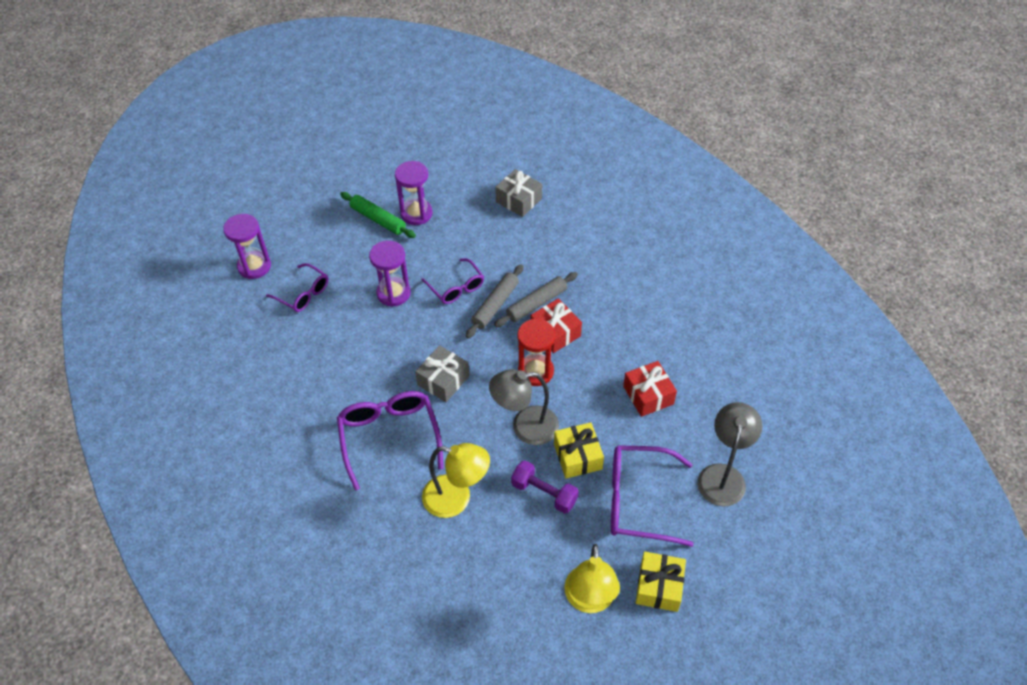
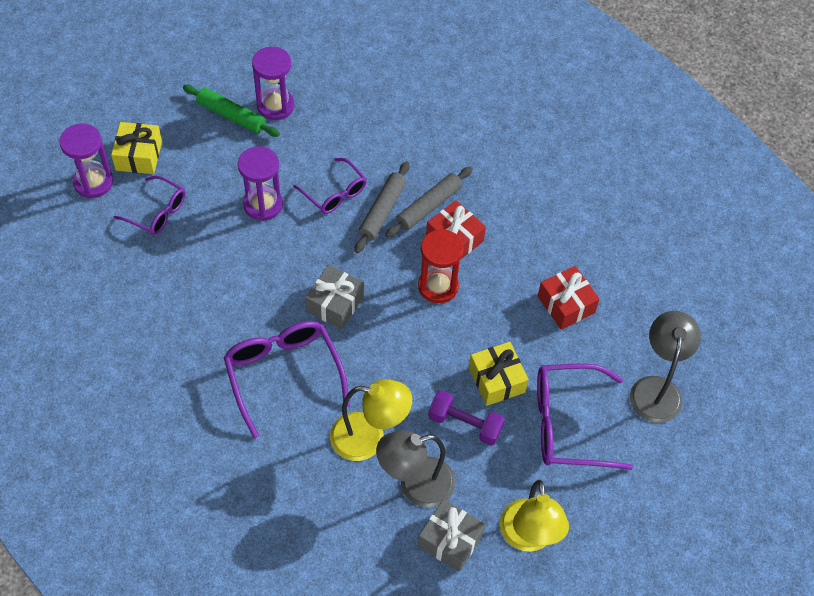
camera: 10 degrees left, 5 degrees up
(518, 200) = (392, 82): grey gift -> grey gift (450, 540)
(525, 427) = (434, 351): grey lamp -> grey lamp (415, 485)
(659, 587) = (600, 516): yellow gift -> yellow gift (139, 156)

